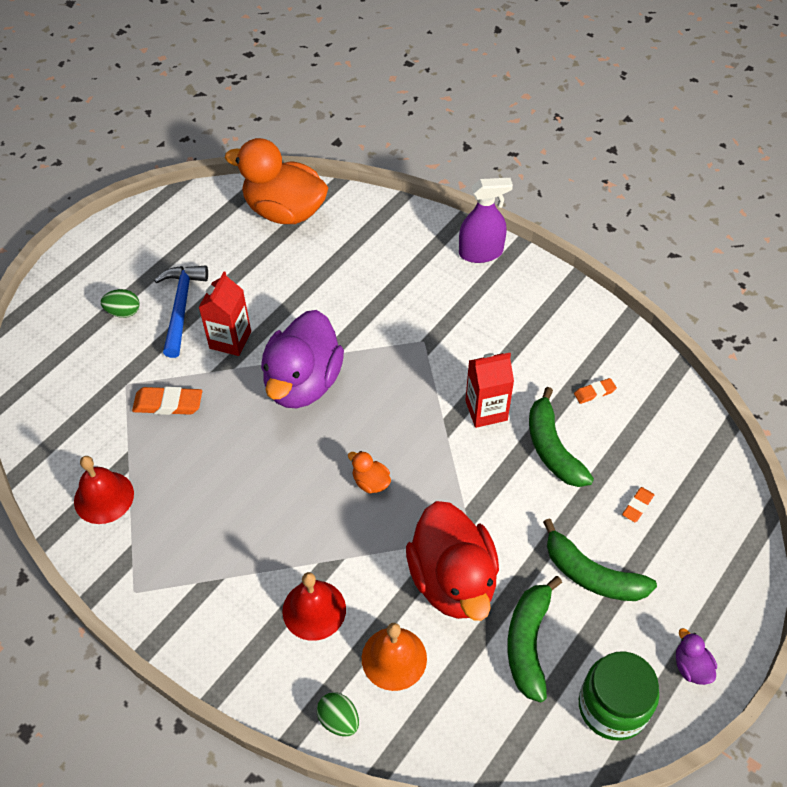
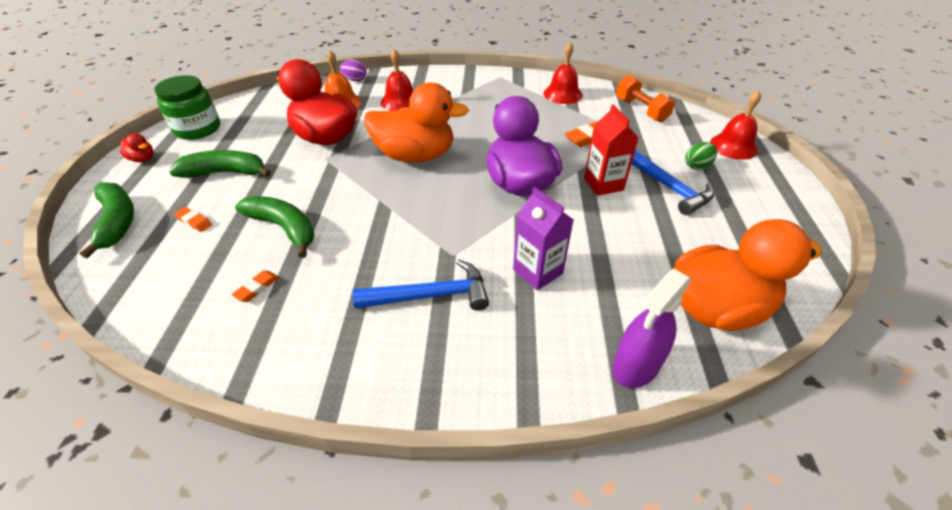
camera: 145 degrees right, 10 degrees down
(56, 313) = (733, 146): none -> red bell
(60, 413) = (641, 110): none -> orange dumbbell
(339, 720) = (355, 80): green egg -> purple egg
(370, 482) = (415, 156): orange duck -> orange duck, size x2.49
(372, 294) = (537, 271): none -> purple carton
(464, 317) = (430, 295): none -> blue hammer
(481, 252) = (466, 382): purple spray bottle -> purple spray bottle (636, 366)
(486, 410) = (358, 229): red carton -> none
(528, 642) = (261, 132): green banana -> green banana (117, 222)
(637, 506) = (194, 221): orange eraser -> orange eraser turned 60 degrees counterclockwise
(691, 667) = (143, 159): purple duck -> red duck

